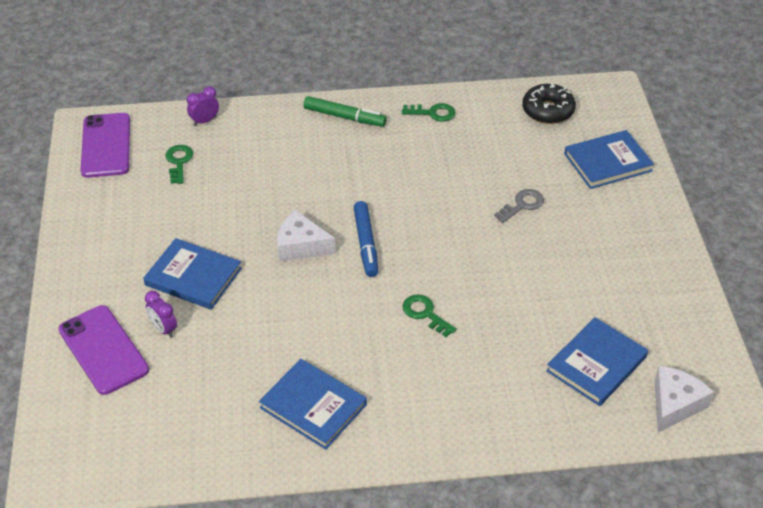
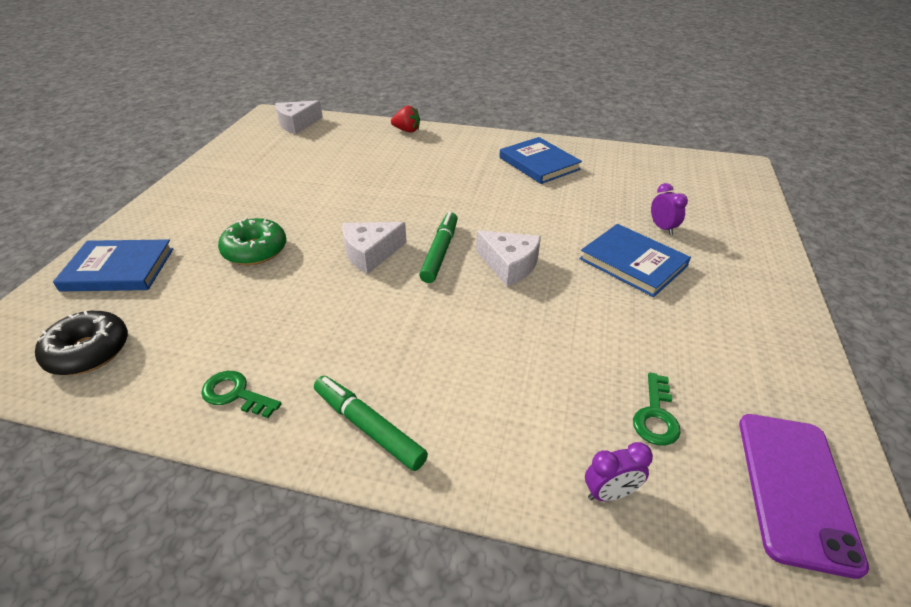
camera: 160 degrees left, 5 degrees down
(103, 350) = (720, 225): purple phone -> none
(366, 244) = (440, 252): blue marker -> green marker
(424, 227) = (370, 253): none -> white cheese
(425, 314) = (421, 193): green key -> none
(517, 433) = (407, 130): none -> red strawberry
(522, 205) = (255, 250): grey key -> green donut
(596, 364) = (322, 146): blue book -> none

